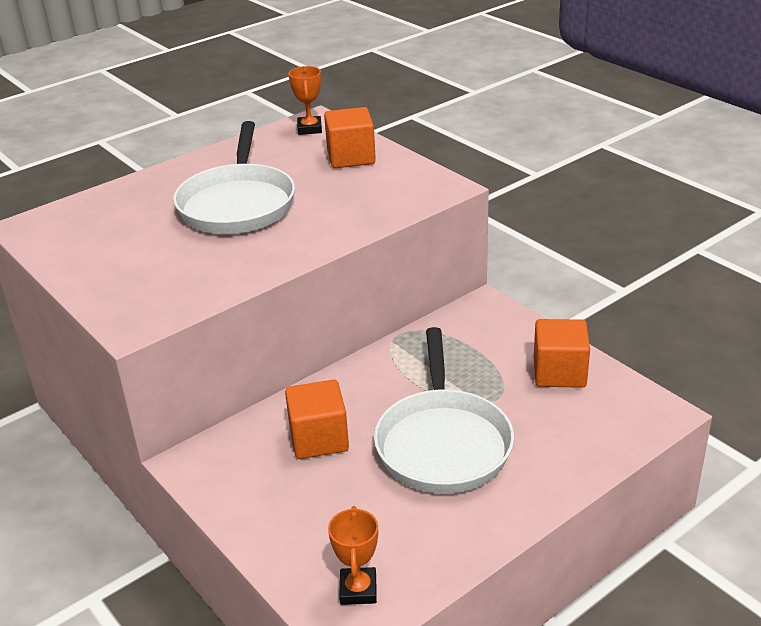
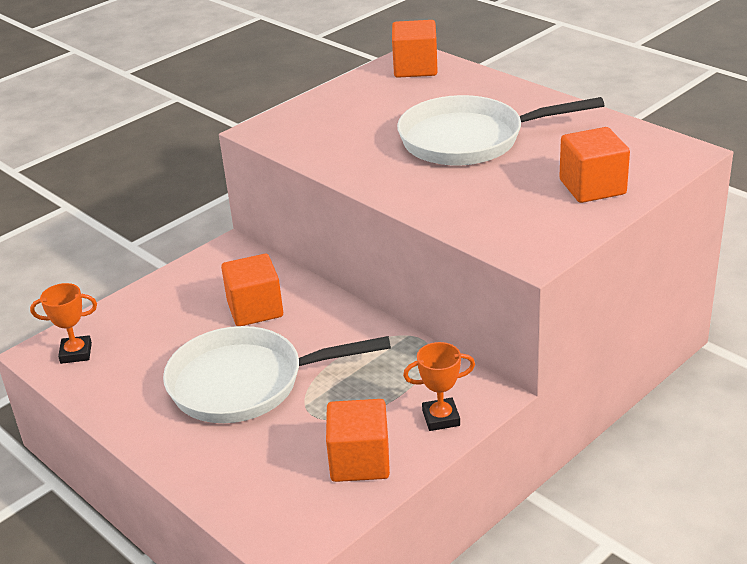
camera: 85 degrees right, 0 degrees up
(58, 226) = (415, 68): none -> orange cube
(309, 129) = (658, 152): orange trophy -> orange trophy (441, 418)

